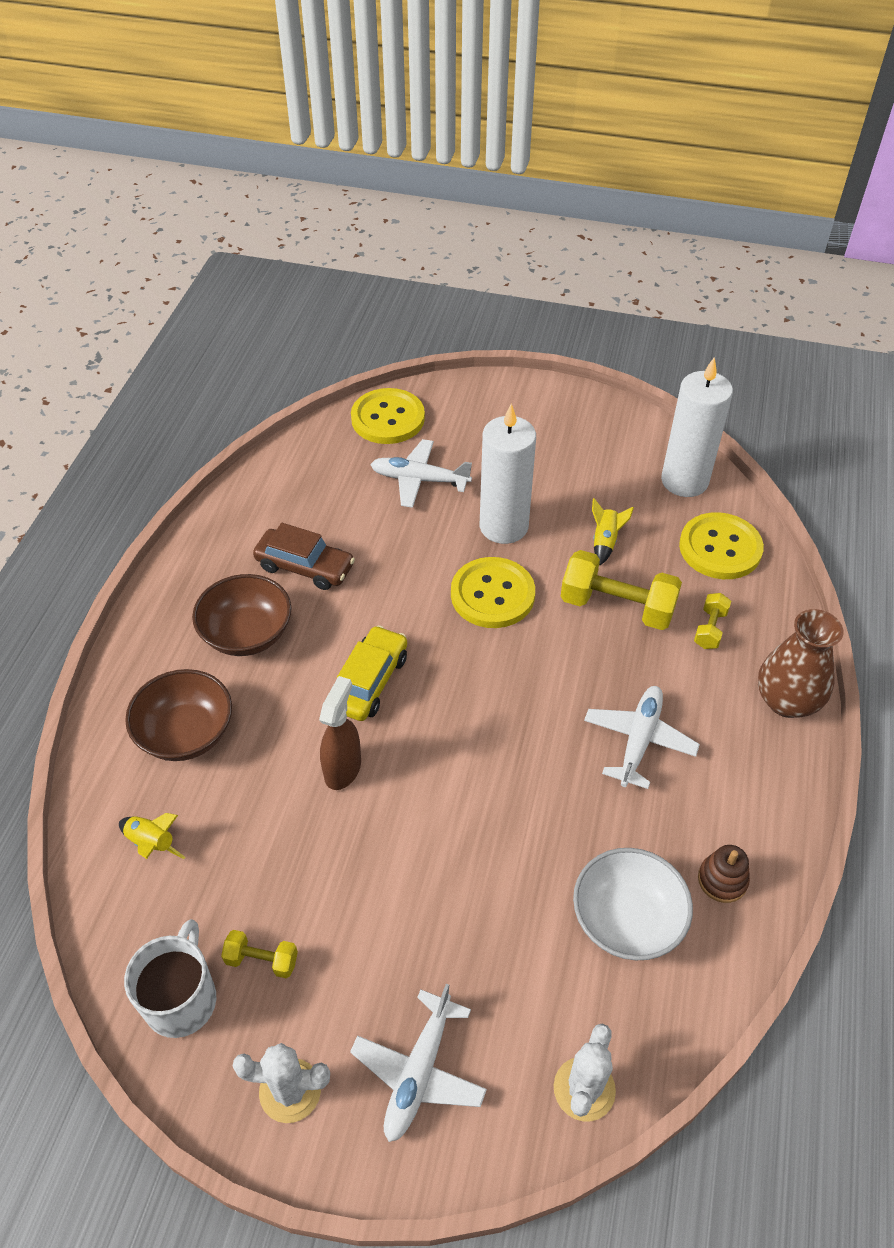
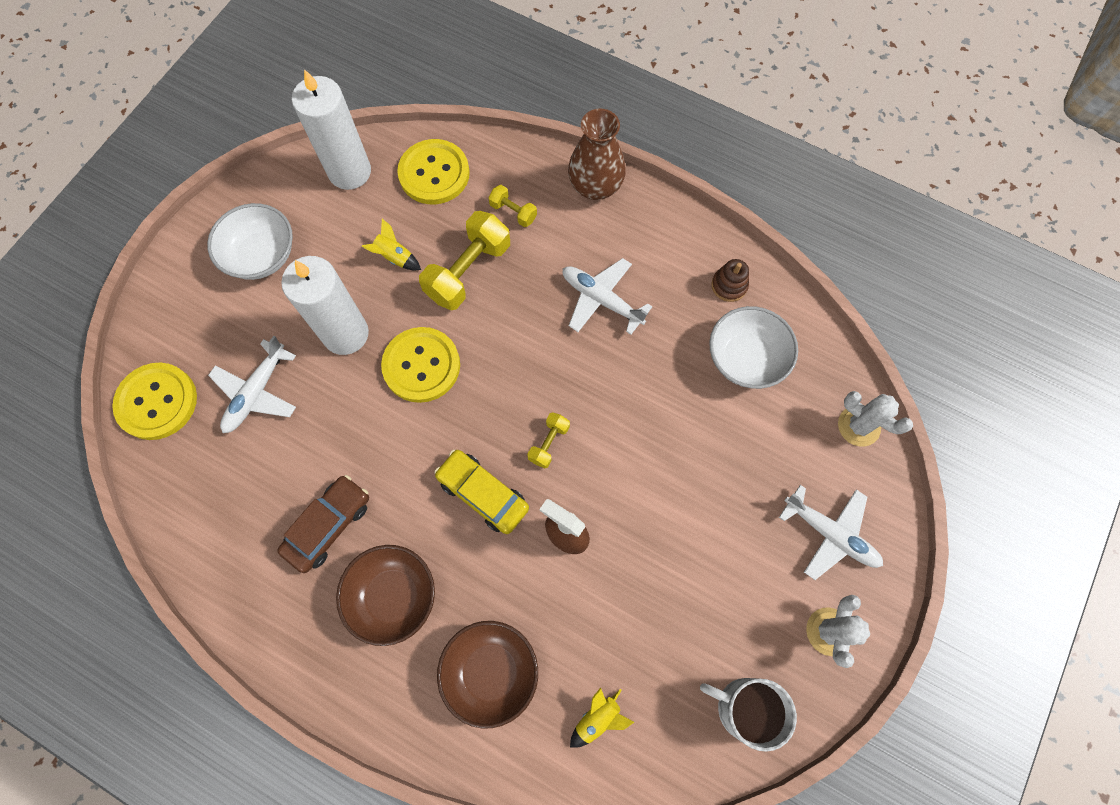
camera: 75 degrees left, 20 degrees up
(262, 960) = (724, 636): yellow dumbbell -> yellow dumbbell (548, 443)
(559, 444) = (262, 255): none -> white bowl

